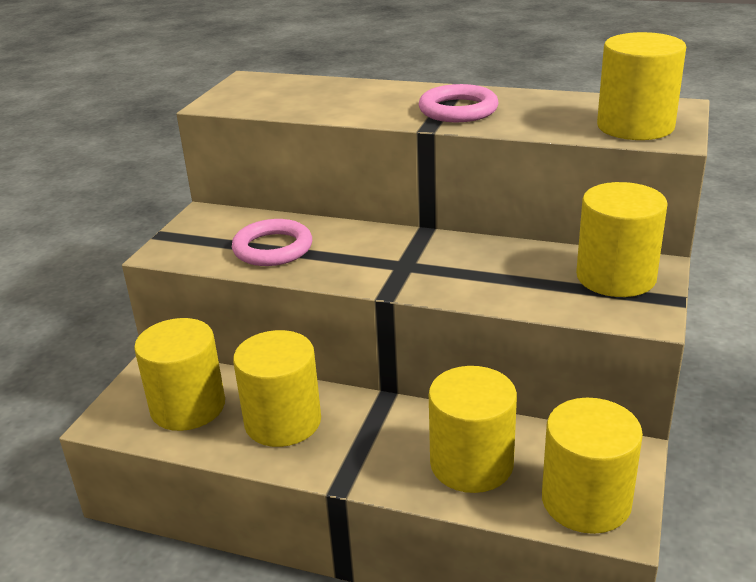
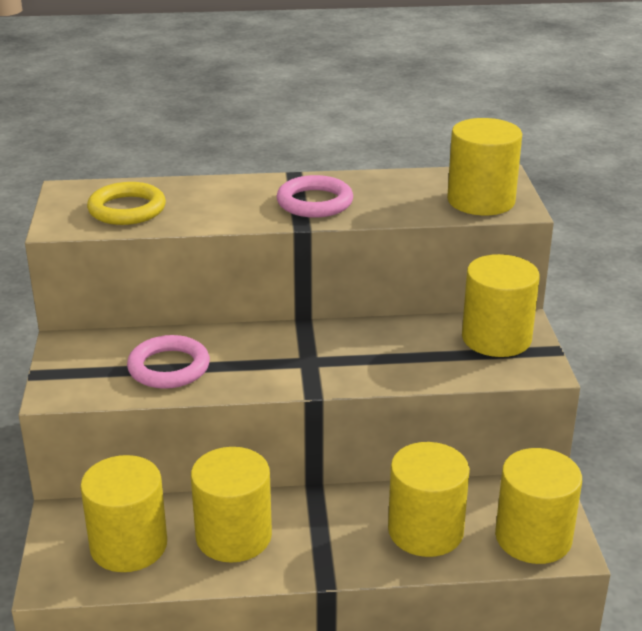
camera: 25 degrees left, 0 degrees up
(282, 97) = (127, 209): none -> yellow ring

